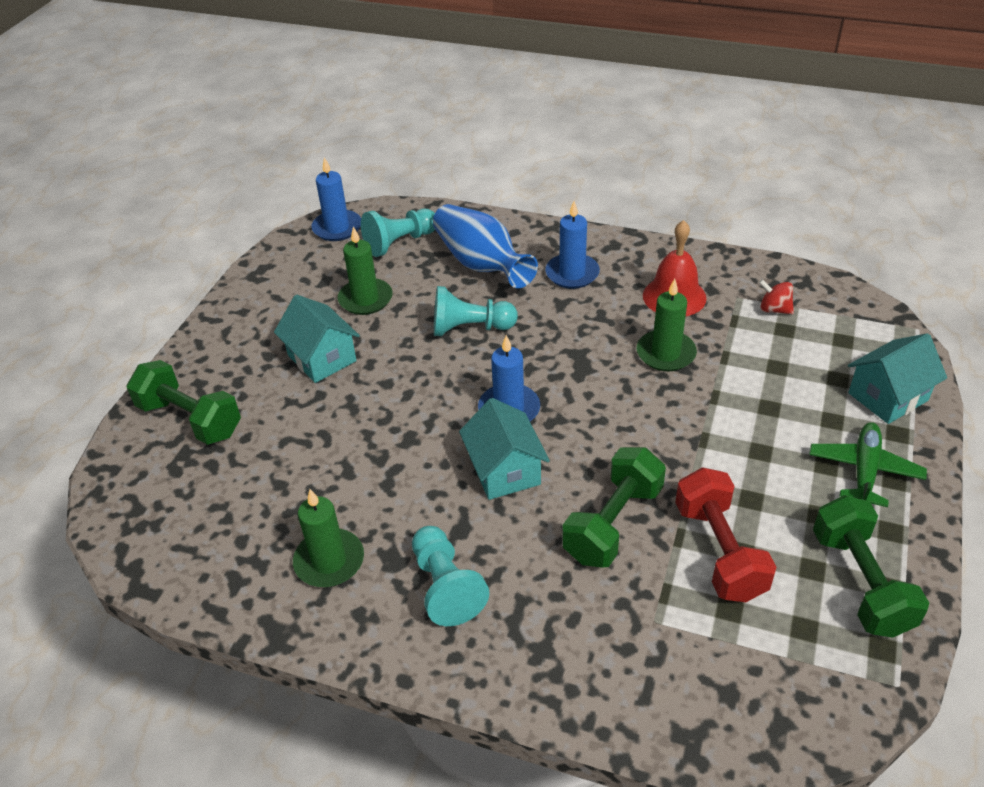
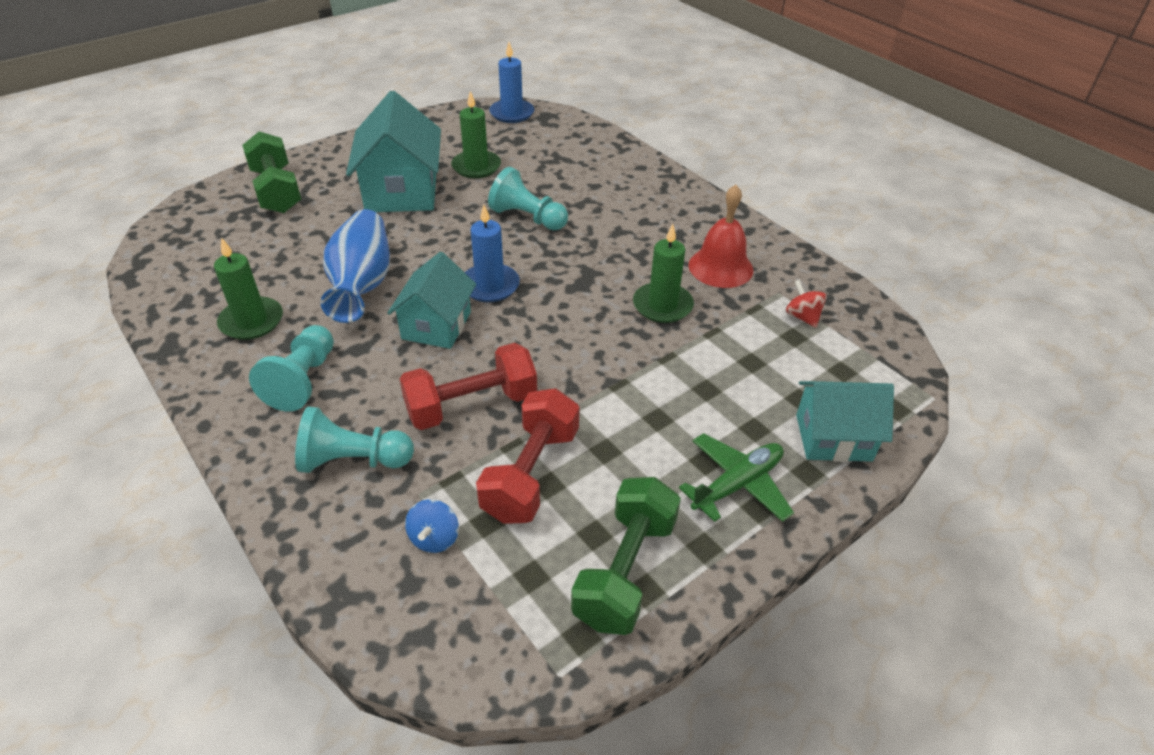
camera: 30 degrees right, 0 degrees up
(322, 358) = (402, 191): turquoise house -> turquoise house, size x1.54
(400, 242) = (545, 140): turquoise pawn -> turquoise pawn (353, 460)
(481, 264) = (588, 178): blue vase -> blue vase (362, 284)
(572, 273) = (652, 214): blue candle -> none
(613, 523) = (471, 405): green dumbbell -> red dumbbell
(706, 647) = (434, 538): none -> blue spinning top

